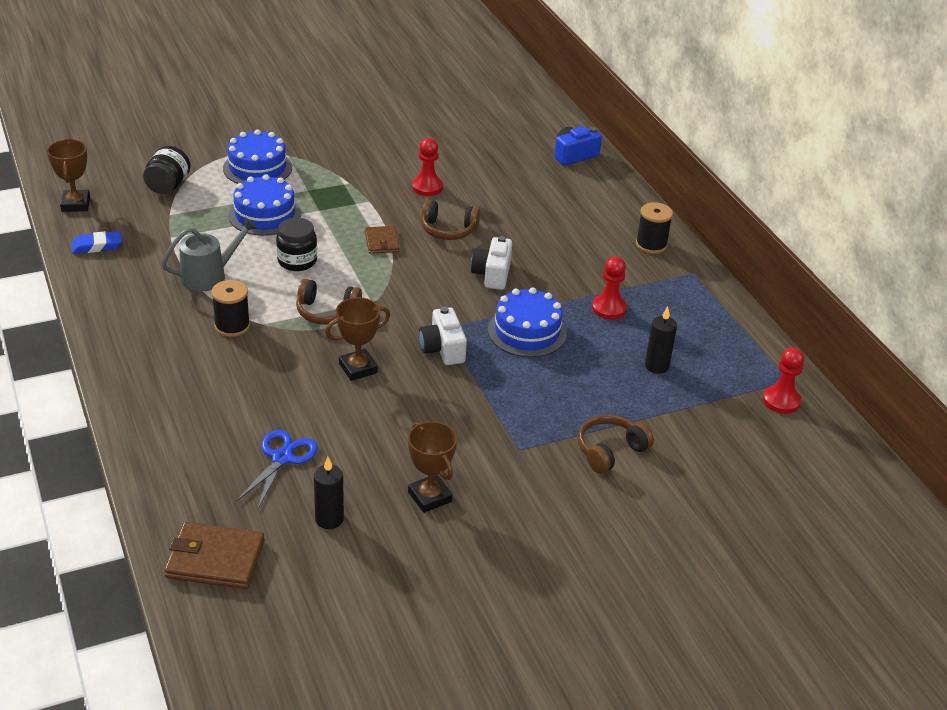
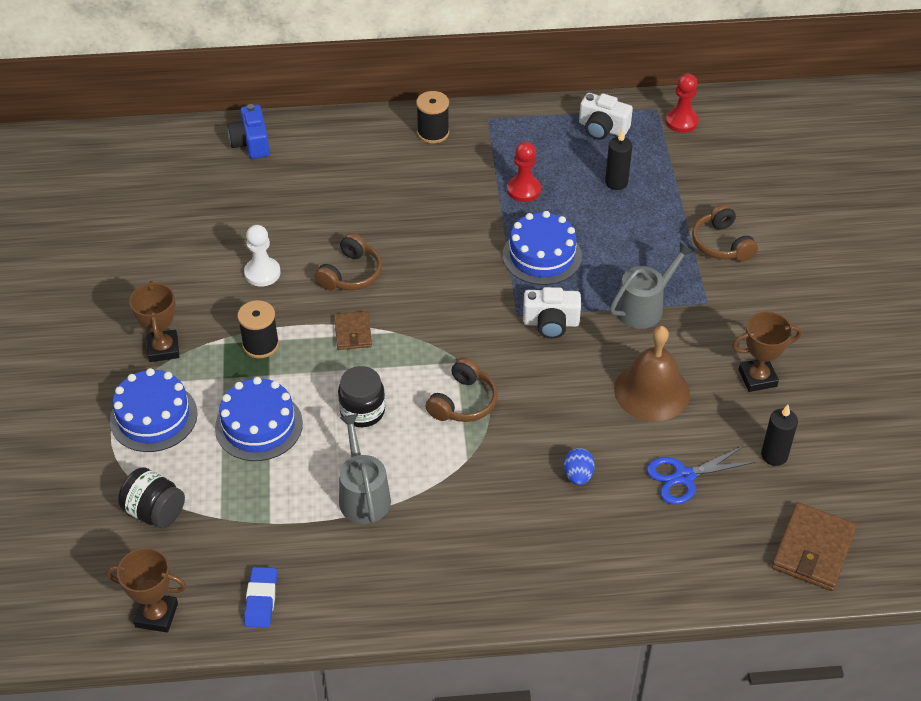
camera: 70 degrees left, 10 degrees up
(232, 326) = (463, 487): black spool -> black spool (260, 344)
(264, 390) = (578, 475): none -> blue egg
(282, 458) = (684, 477): blue scissors -> blue scissors turned 60 degrees counterclockwise
(358, 368) = (563, 394): brown trophy -> brown trophy (163, 349)
(381, 242) = (353, 332): brown wallet -> brown wallet turned 75 degrees clockwise
(383, 424) = (651, 391): none -> brown bell
(427, 187) = (262, 273): red pawn -> white pawn
(491, 406) = (644, 307): none -> grey watering can
(492, 274) = (442, 258): white camera -> white camera (602, 128)

